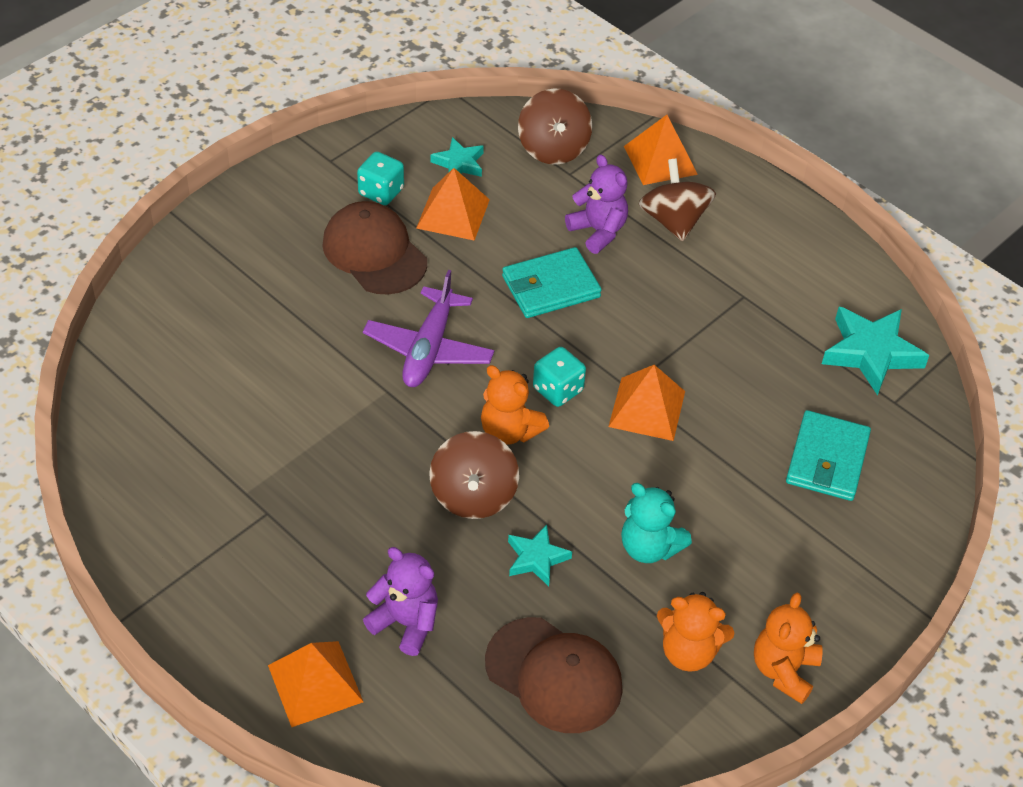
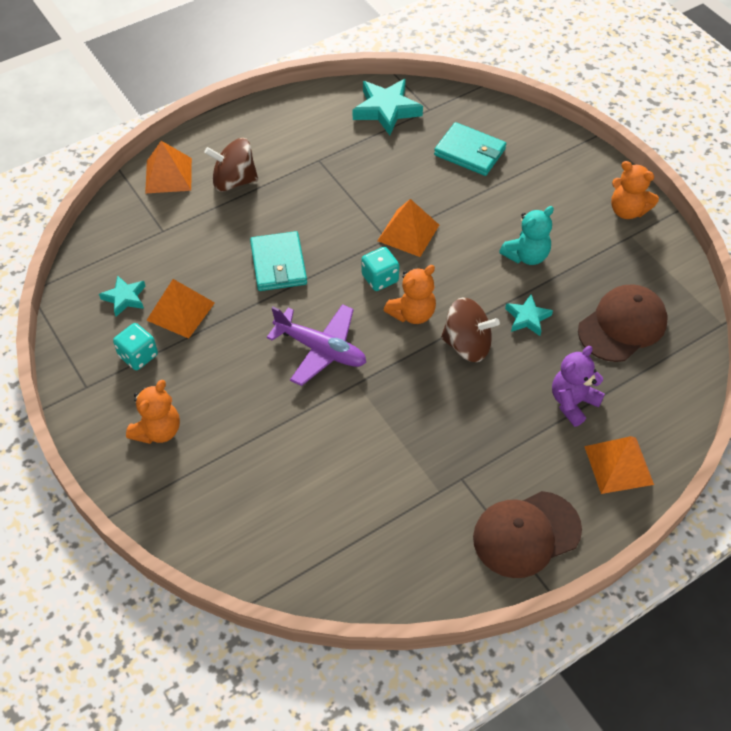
camera: 75 degrees left, 5 degrees up
(374, 252) = (207, 370): brown cap -> brown cap (526, 534)
(553, 148) = (131, 235): brown spinning top -> none
(598, 231) = (230, 226): purple teddy bear -> none
(688, 651) = (610, 253): orange teddy bear -> orange teddy bear (158, 430)

